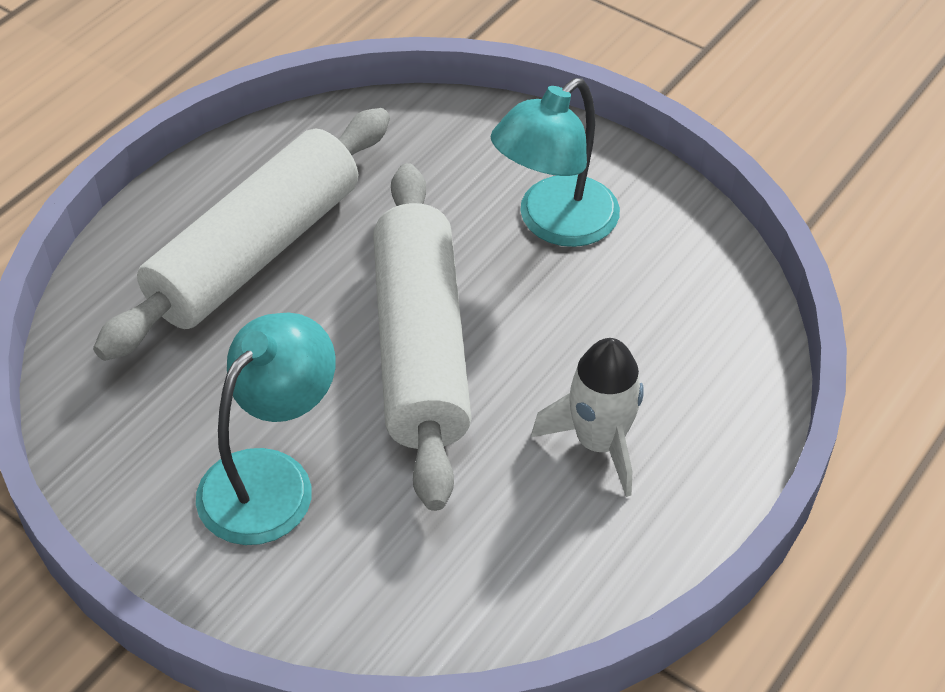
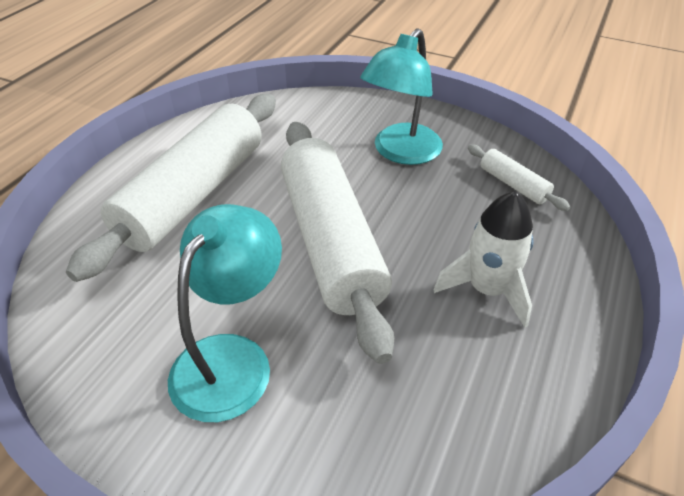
camera: 10 degrees left, 5 degrees down
(695, 298) = (513, 185): none -> white rolling pin

